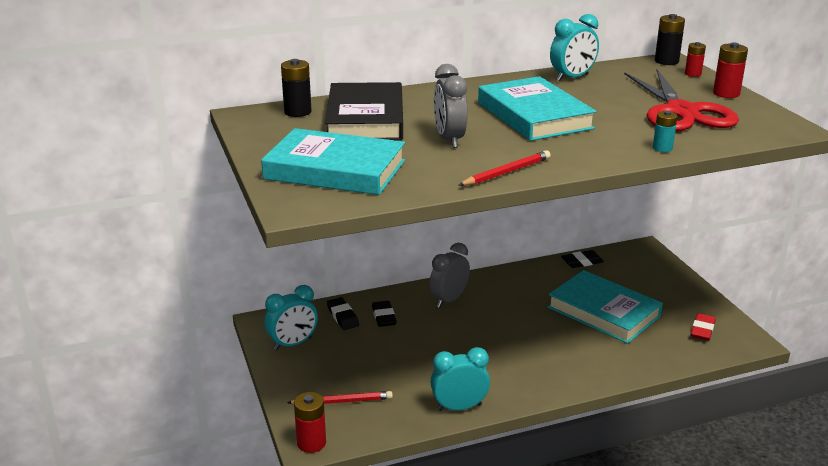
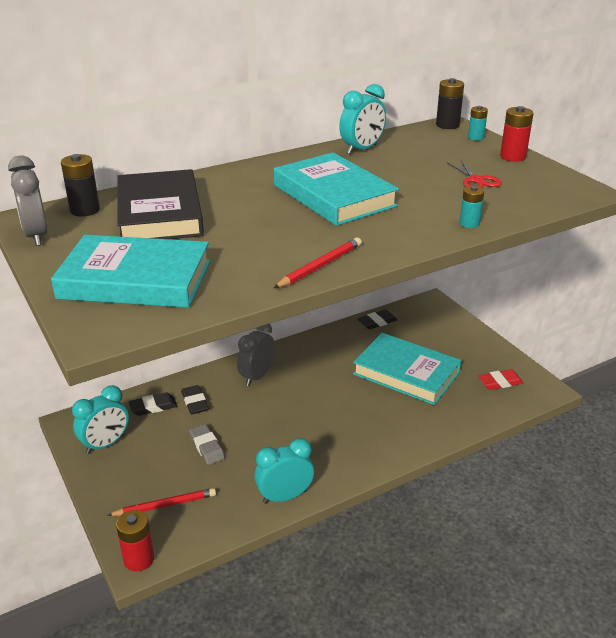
camera: 10 degrees left, 5 degrees up
(342, 316) = (153, 407): black eraser -> black eraser turned 75 degrees counterclockwise
(390, 356) = (207, 447): none -> grey eraser
(449, 139) = (252, 231): grey clock -> grey clock (36, 236)
(681, 112) = (476, 180): red scissors -> red scissors, size x0.44
(693, 74) = (476, 137): red battery -> turquoise battery
(702, 330) = (500, 382): red eraser -> red eraser turned 60 degrees clockwise

